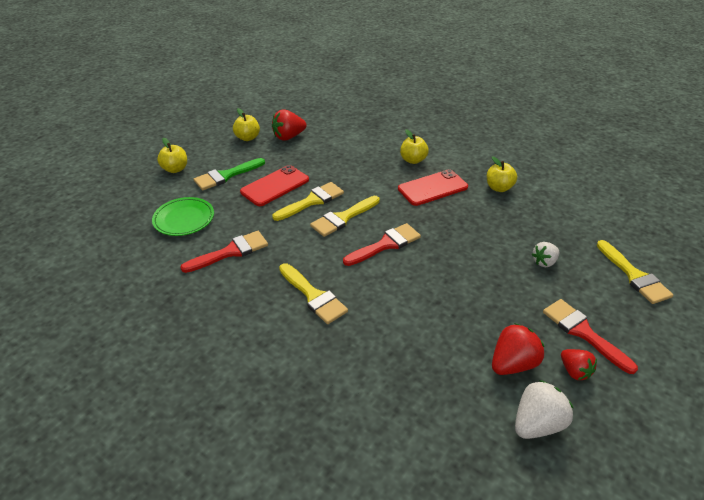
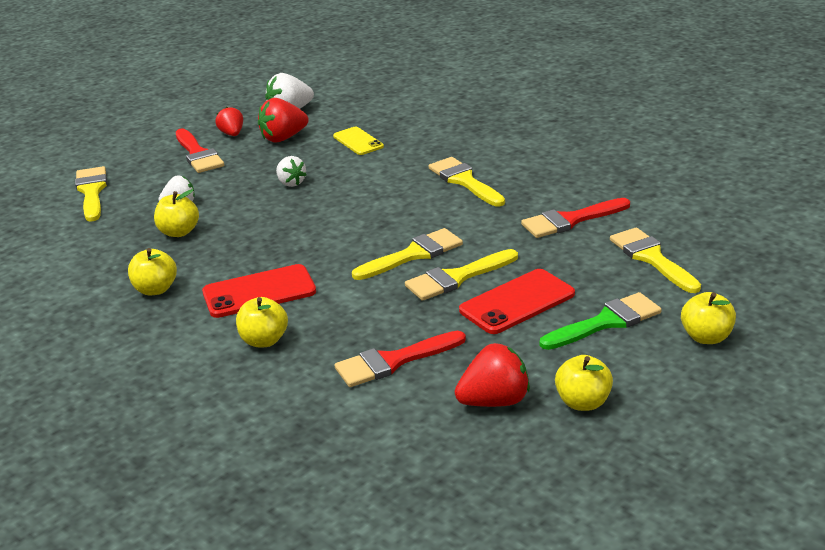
camera: 170 degrees left, 10 degrees down
(184, 219) = (651, 258): green plate -> yellow brush
(386, 244) = (364, 224): red brush -> red brush (393, 361)
(429, 358) = (358, 141): none -> yellow phone
(466, 291) = (291, 183): none -> white strawberry
(521, 233) = (179, 232): none -> yellow apple

